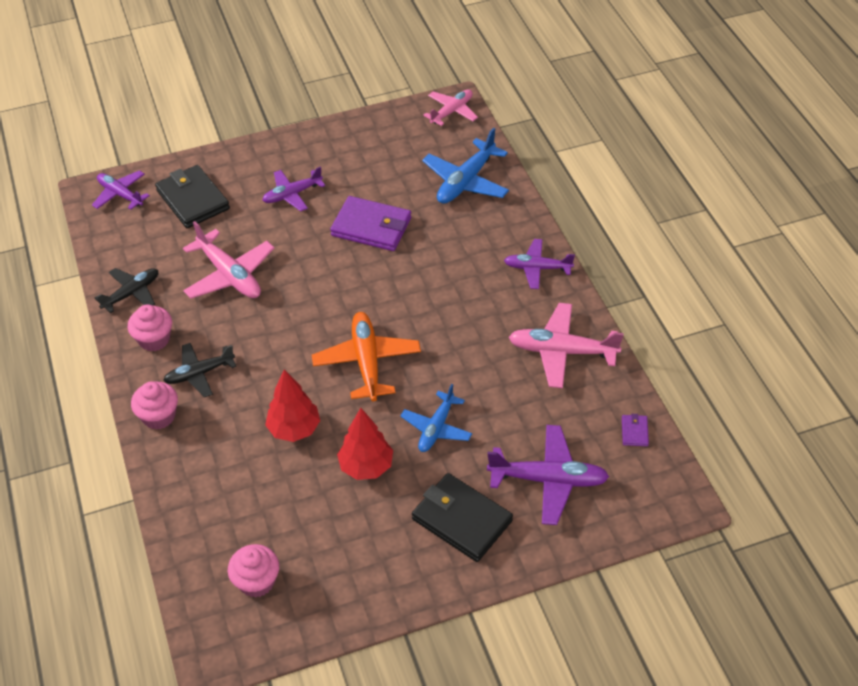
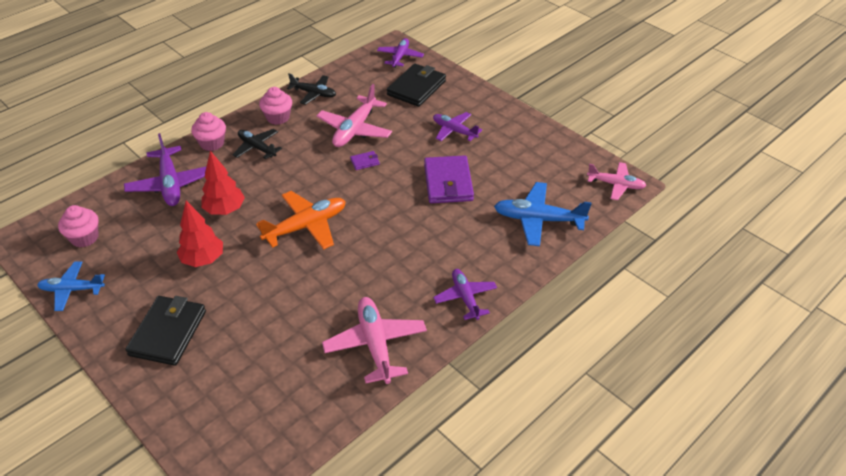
camera: 65 degrees right, 5 degrees down
(436, 428) = (256, 288): blue plane -> blue plane (72, 290)
(548, 480) = (226, 378): purple plane -> purple plane (170, 184)
(634, 432) = (304, 427): purple wallet -> purple wallet (365, 162)

